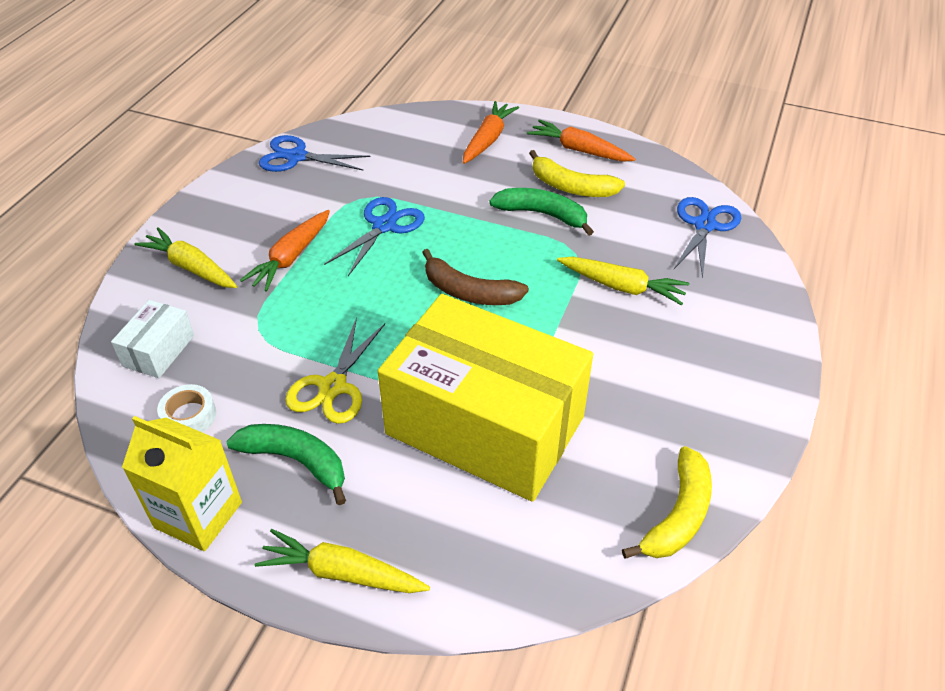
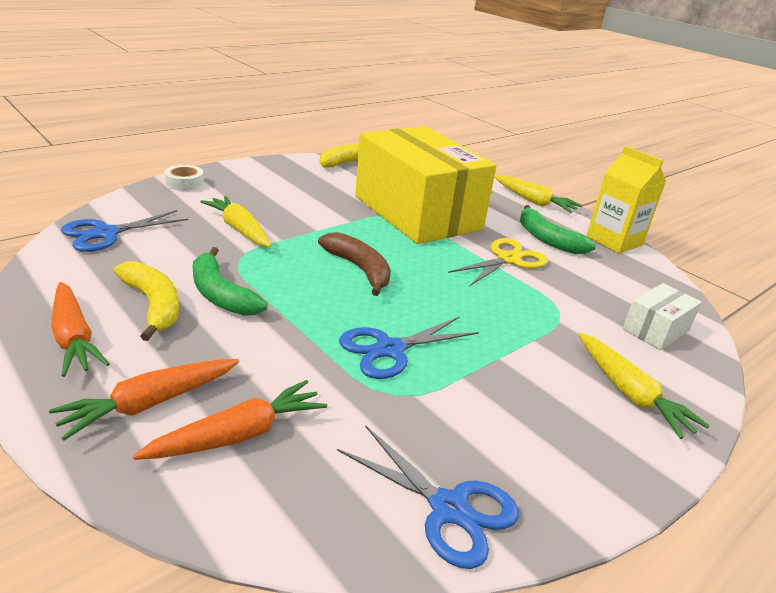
camera: 155 degrees left, 15 degrees down
(189, 416) = (623, 282): white tape -> white tape (185, 183)
(291, 257) = (510, 359): orange carrot -> orange carrot (239, 435)

